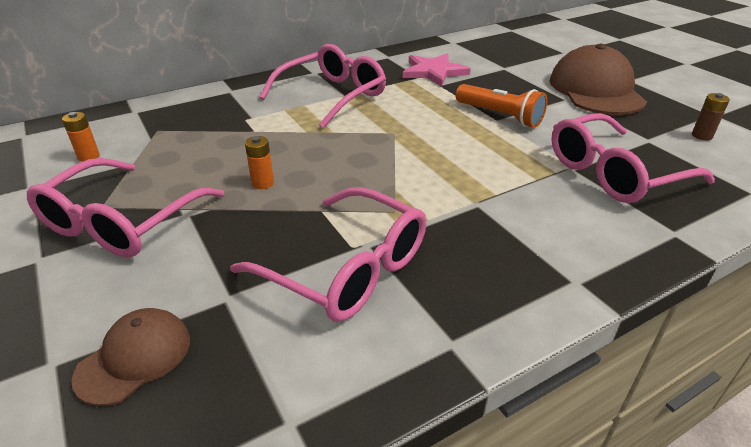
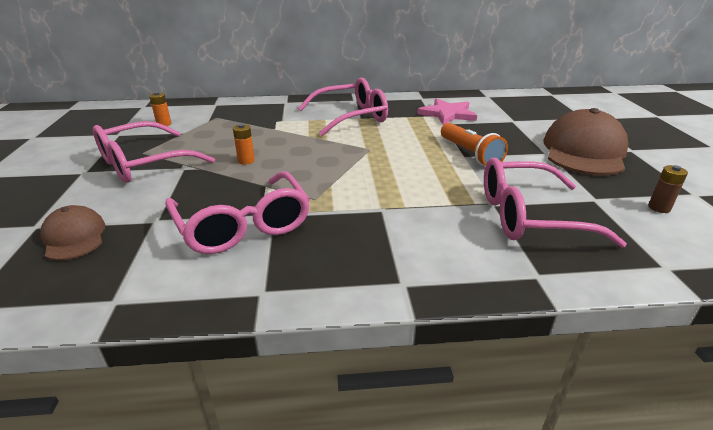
camera: 25 degrees right, 5 degrees down
(134, 358) = (74, 237): brown cap -> brown cap turned 90 degrees counterclockwise

